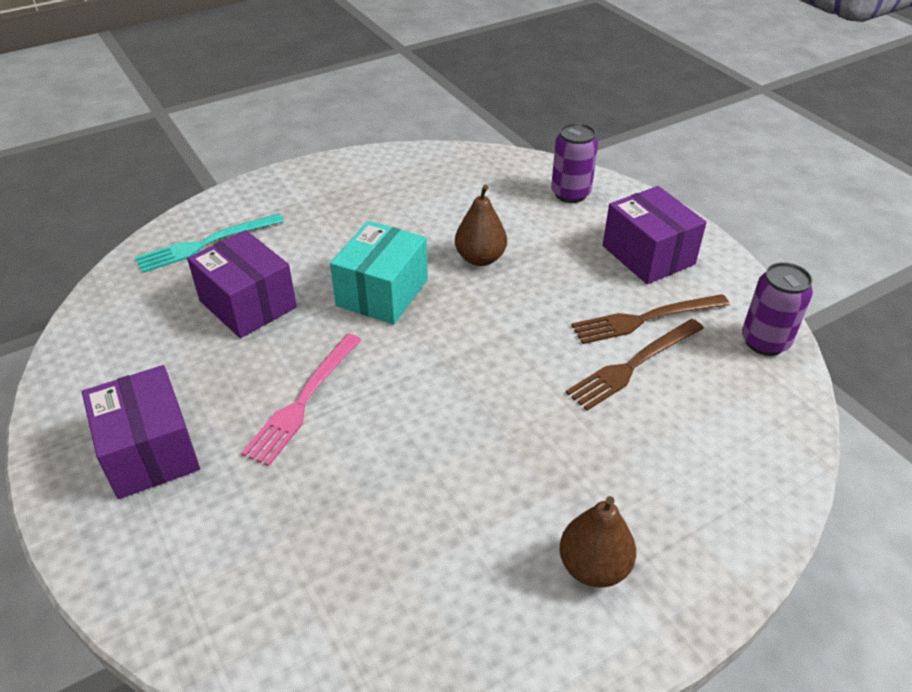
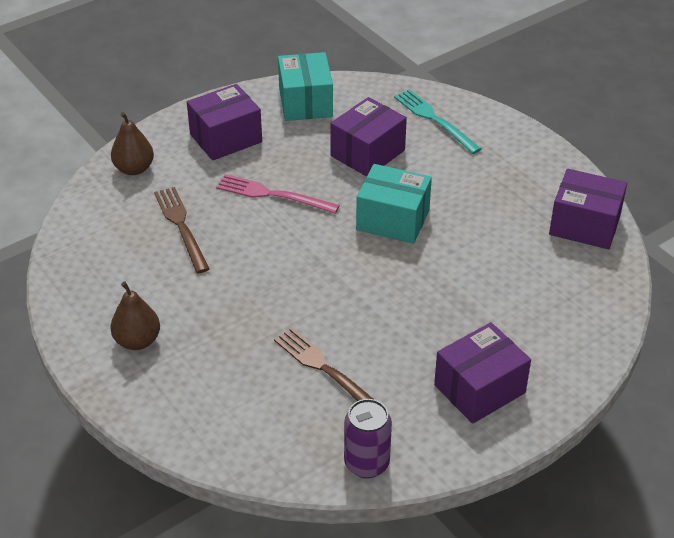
camera: 85 degrees right, 0 degrees up
(108, 357) = (305, 102): none -> turquoise box
(419, 166) = (584, 225): none -> purple box
(480, 258) = (449, 274): brown pear -> brown pear (134, 169)
(570, 194) = (569, 334): purple can -> none
(645, 319) = (385, 381): brown fork -> brown fork (181, 226)

